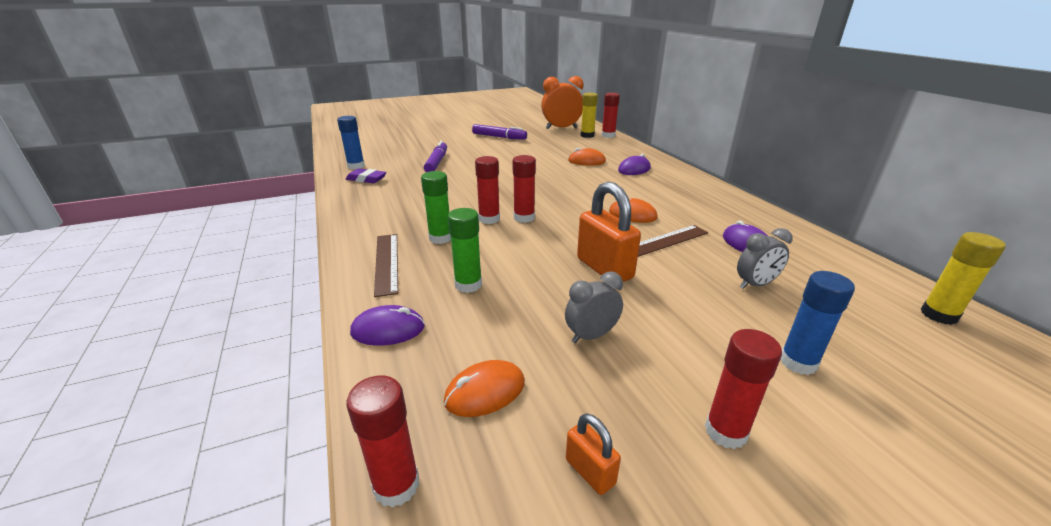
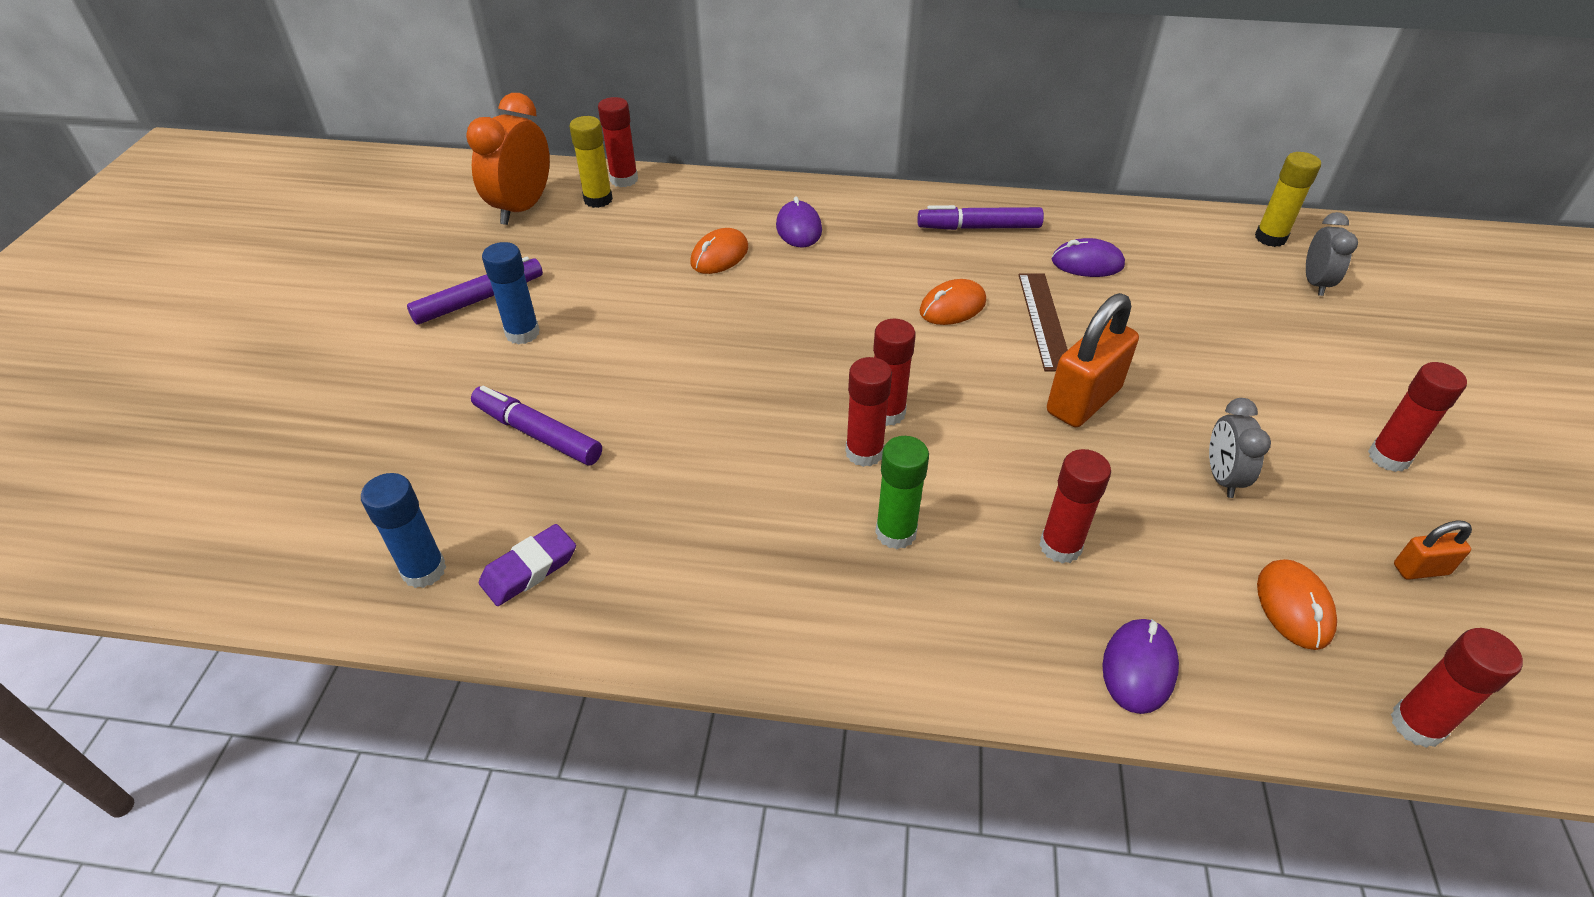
camera: 60 degrees left, 15 degrees up
(386, 262) = (942, 624): brown ruler -> none
(468, 285) = (1060, 546): green glue stick -> red glue stick
(604, 268) = (1083, 401): orange padlock -> orange padlock turned 45 degrees counterclockwise
(718, 206) = (979, 228): none -> purple marker
(755, 284) = (1174, 308): grey clock -> grey clock (1315, 283)
(798, 362) = (1310, 360): blue glue stick -> blue glue stick (522, 333)

